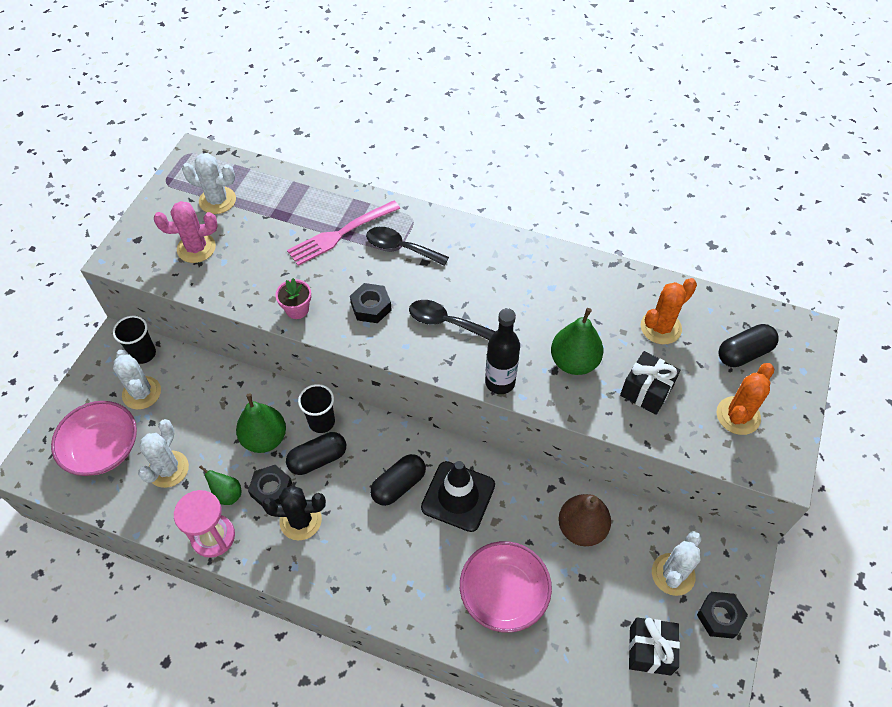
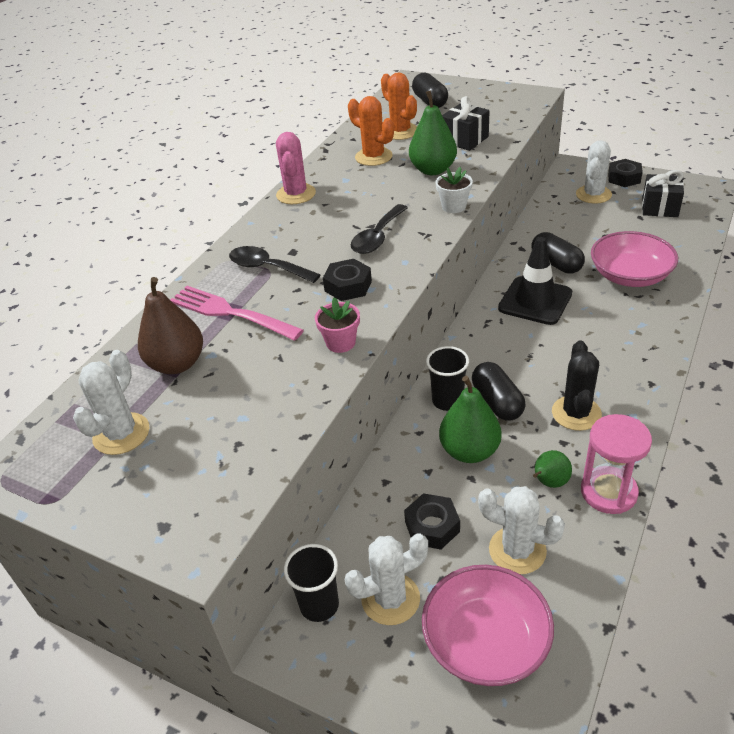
camera: 80 degrees left, 15 degrees down
(196, 248) = (207, 449): pink cactus -> pink cactus (296, 194)
(271, 489) = (539, 441): black nut -> black nut (432, 526)
(340, 234) = (230, 313): pink fork -> pink fork turned 150 degrees clockwise
(398, 485) = (526, 340): black capsule -> black capsule (556, 264)
(400, 248) = (267, 268): black spoon -> black spoon turned 90 degrees clockwise
(500, 382) = (454, 206): black bottle -> white flower pot
(581, 528) = (559, 234): brown pear -> brown pear (177, 364)
(673, 574) = (593, 194): white cactus -> white cactus turned 75 degrees clockwise
(738, 416) = (488, 106): orange cactus -> orange cactus (373, 157)

